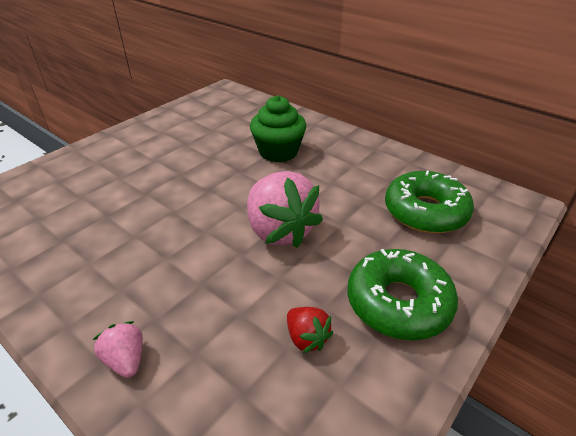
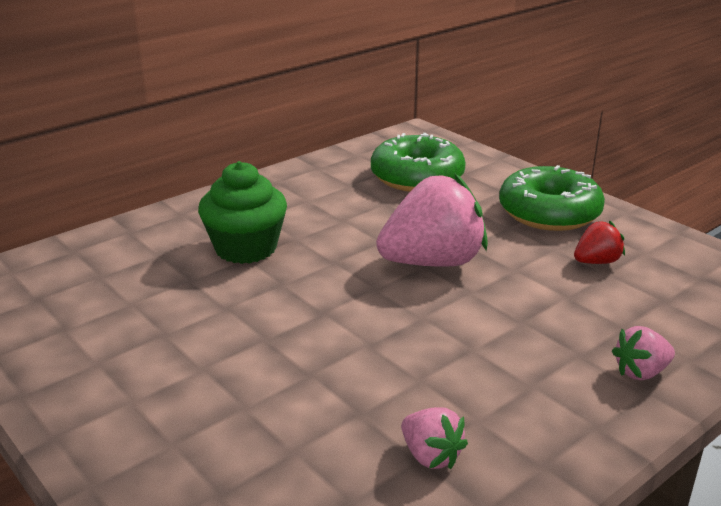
camera: 80 degrees left, 10 degrees down
(61, 245) = (430, 456): none -> pink strawberry

